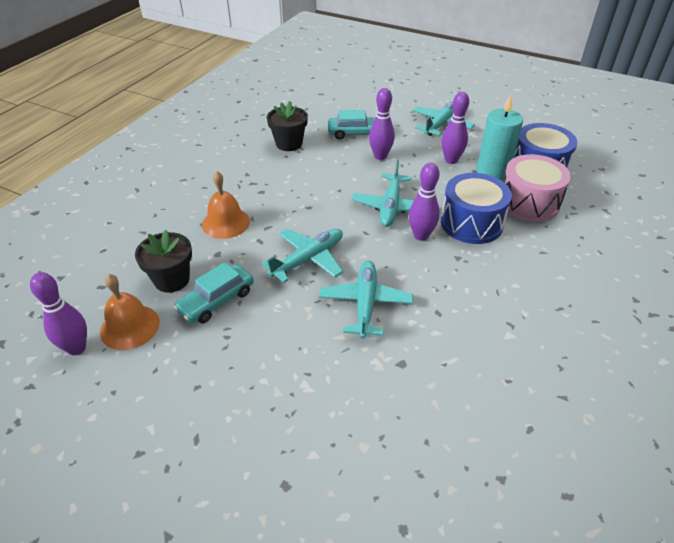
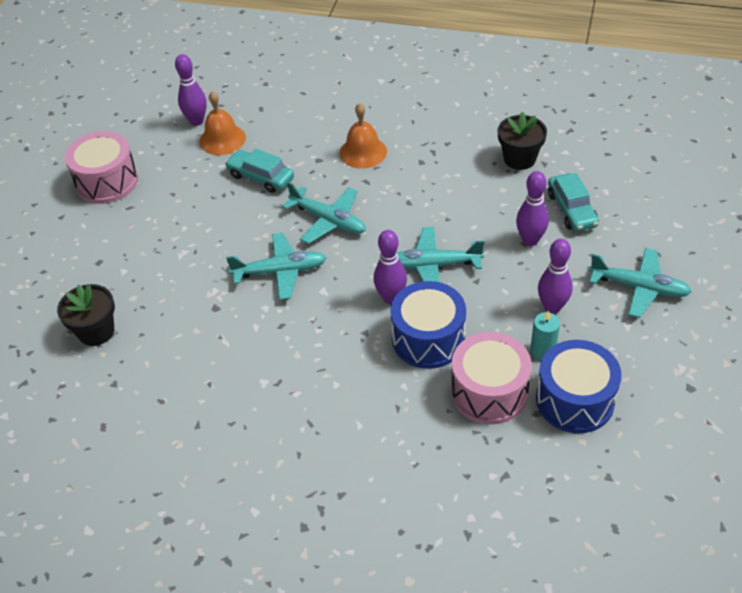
camera: 80 degrees right, 5 degrees up
(127, 464) = (107, 181): none -> pink drum
(172, 279) = (278, 143): black flower pot -> black flower pot (96, 331)
(492, 172) = (542, 351): turquoise candle -> turquoise candle, size x0.58

